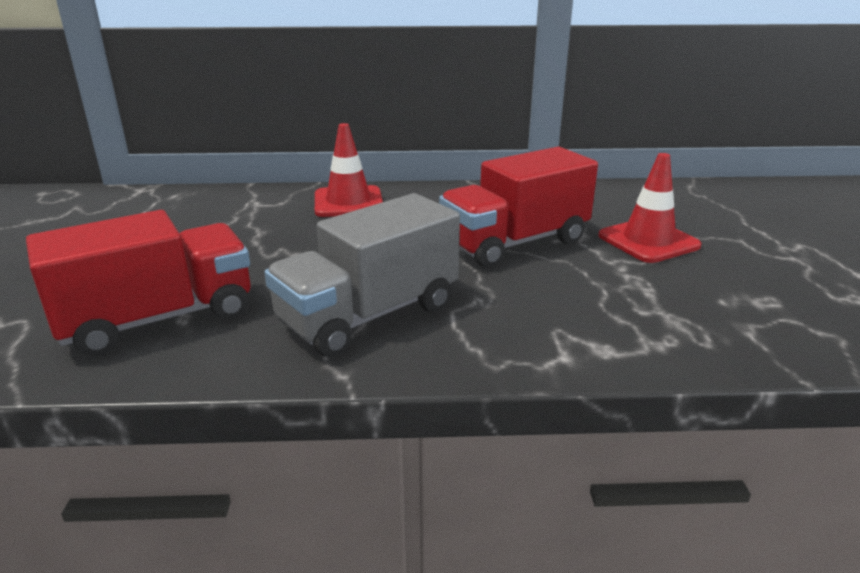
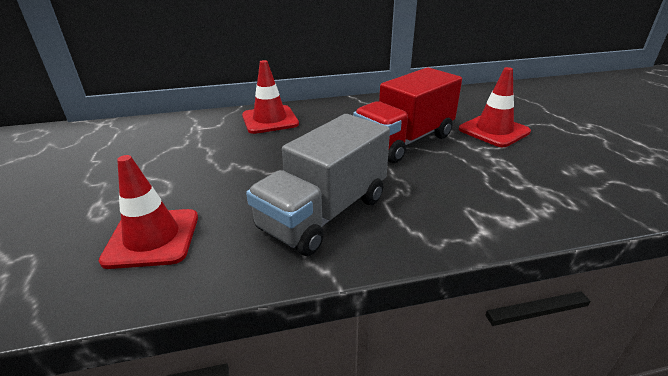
camera: 10 degrees left, 5 degrees up
(158, 319) = (152, 238): red truck -> red traffic cone

